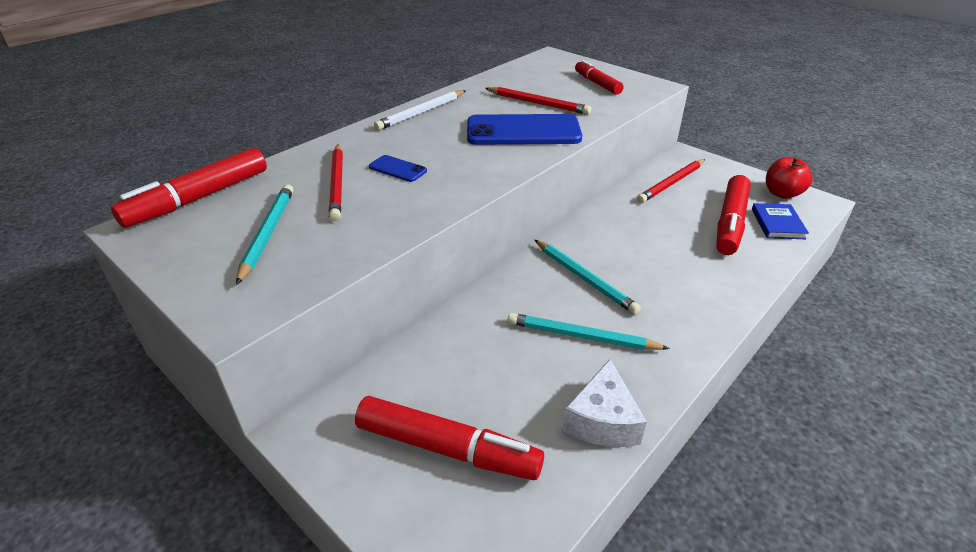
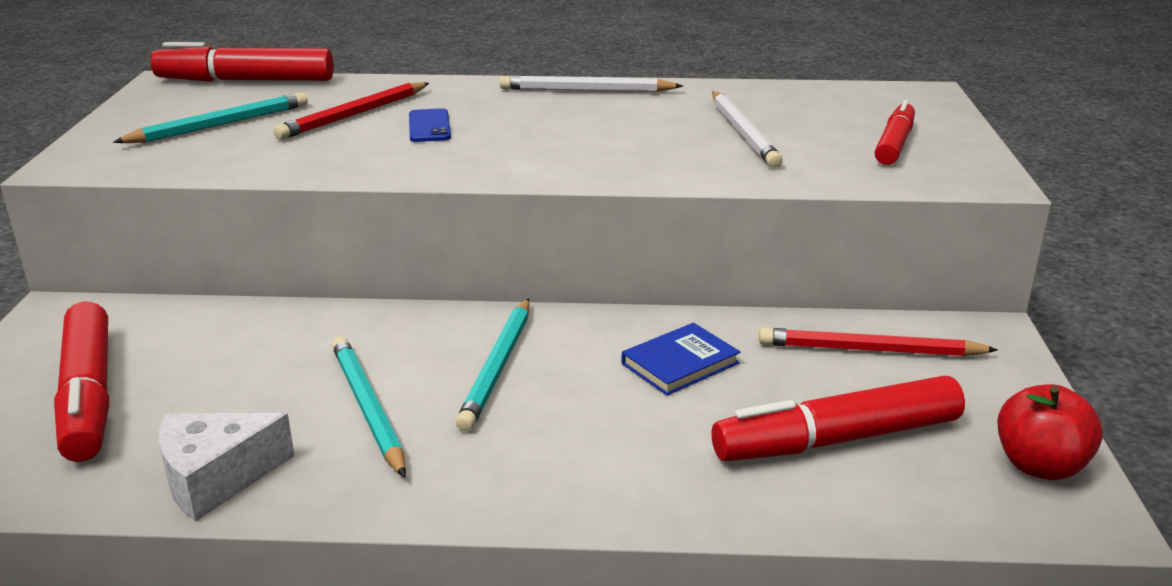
camera: 50 degrees right, 10 degrees down
(523, 131) = (642, 150): blue phone -> none
(538, 103) = (743, 132): red pencil -> white pencil
(777, 224) = (917, 489): blue book -> blue book (680, 363)

